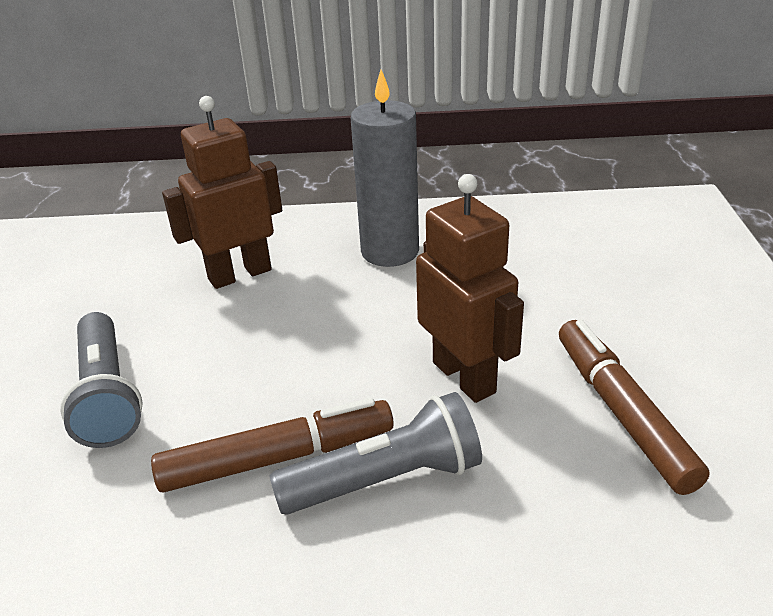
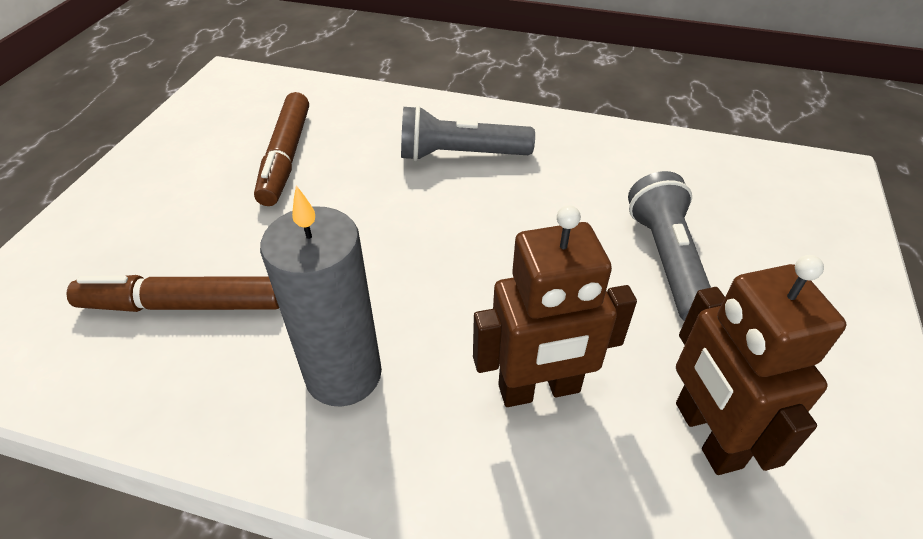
camera: 165 degrees left, 10 degrees up
(277, 458) = (526, 181): brown marker -> brown marker (183, 305)
(464, 377) = (368, 204): brown robot -> brown robot (706, 435)

